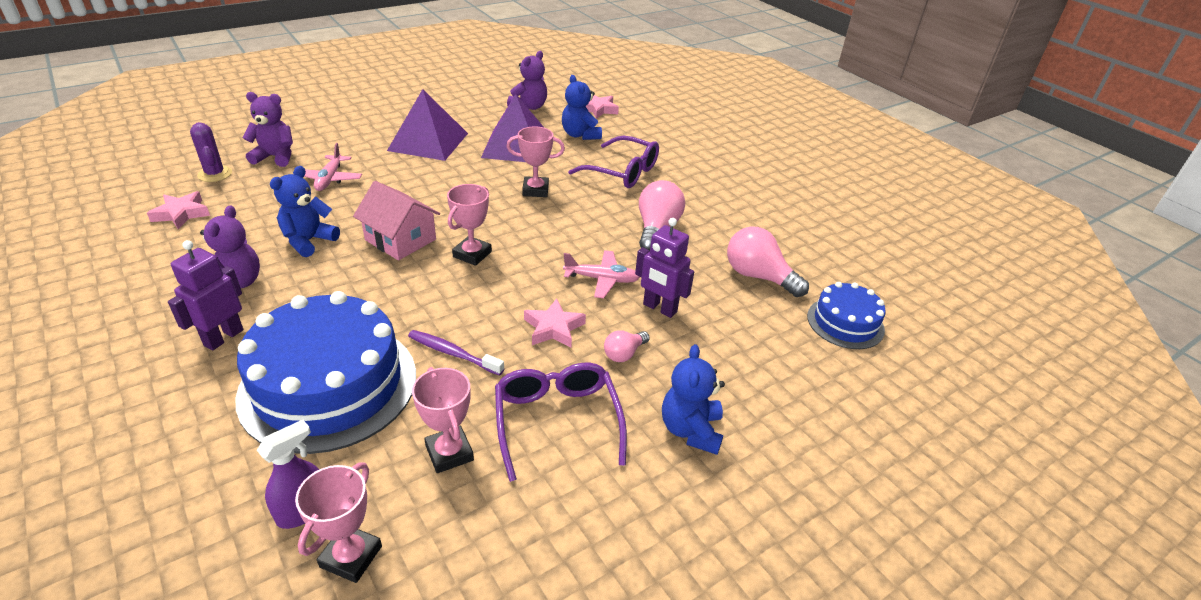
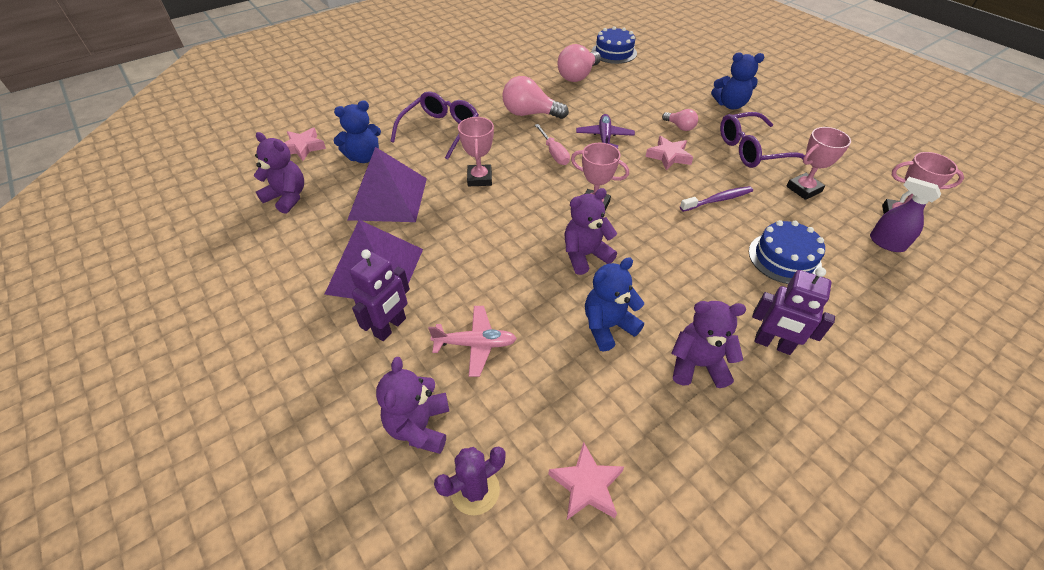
camera: 90 degrees left, 10 degrees up
(308, 241) = (608, 326): blue teddy bear -> blue teddy bear turned 120 degrees clockwise
(329, 385) = (784, 258): blue cake -> blue cake, size x0.52
(400, 240) = (585, 255): pink house -> purple teddy bear
(453, 353) = (718, 200): purple toothbrush -> purple toothbrush turned 135 degrees counterclockwise
(573, 238) = (554, 153): none -> pink screwdriver
(602, 279) = (604, 137): pink plane -> purple plane
(659, 308) = (628, 113): purple robot -> purple robot (390, 327)

